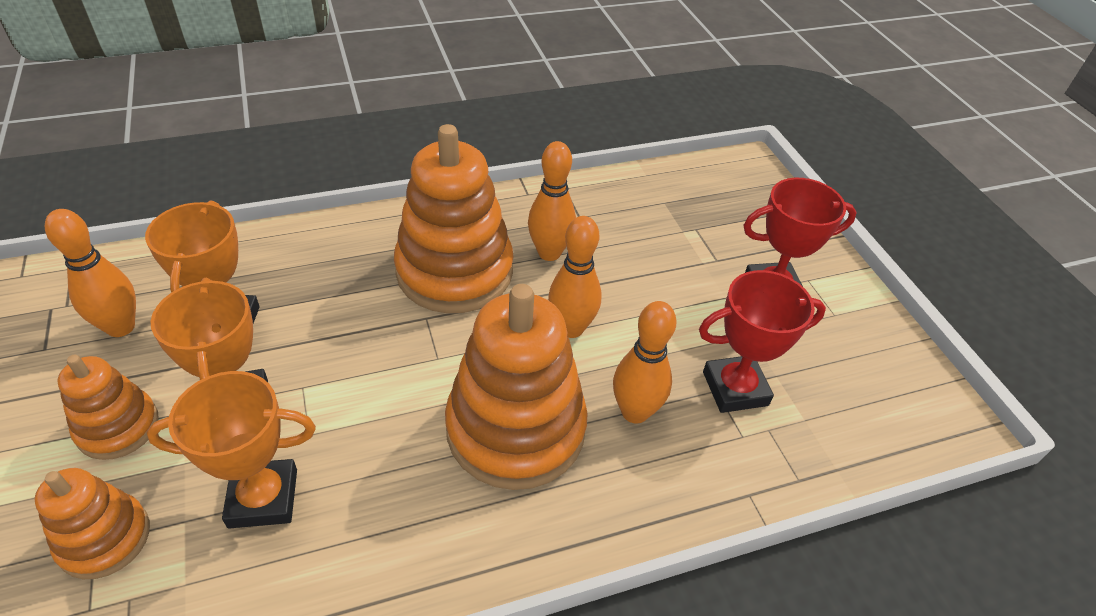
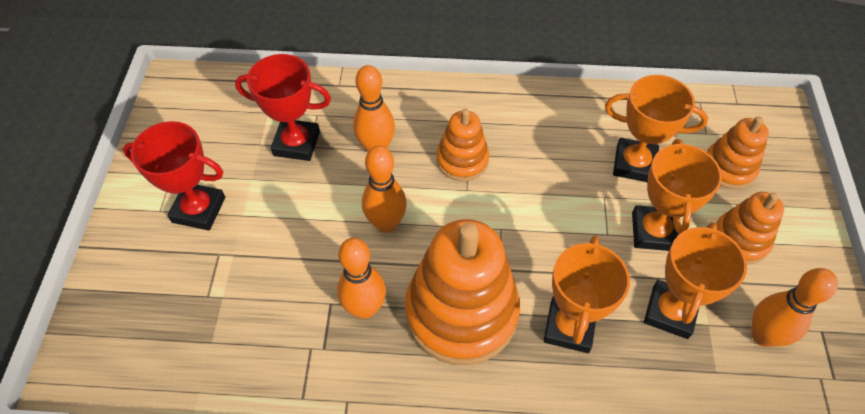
camera: 155 degrees left, 10 degrees up
(341, 285) = (569, 327): none -> orange trophy
(515, 429) = (462, 160): orange stacking toy -> orange stacking toy, size x0.53

